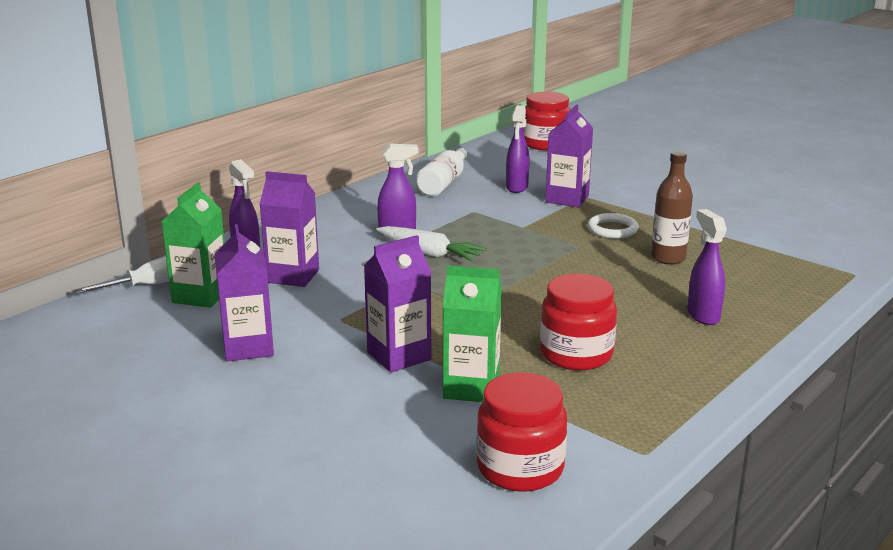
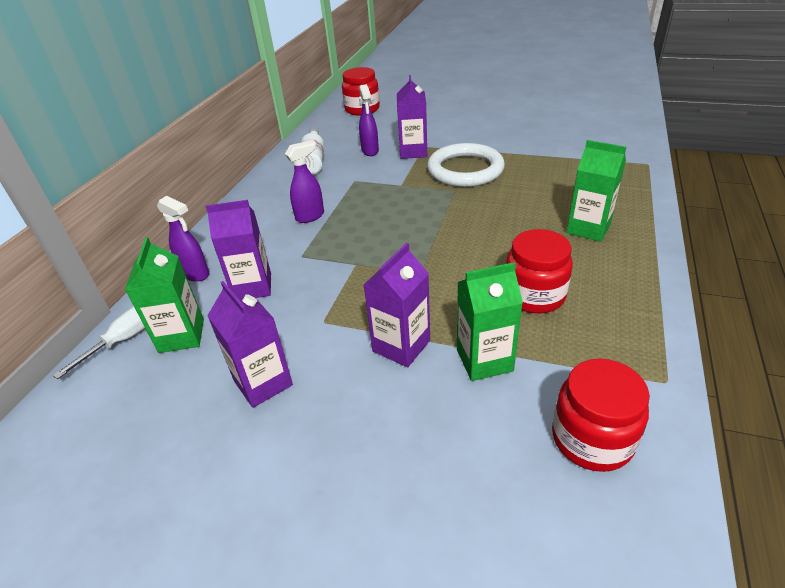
camera: 20 degrees left, 15 degrees up
(429, 253) = (349, 230): white carrot -> none
(612, 229) = (465, 170): white ring -> white ring, size x1.97
(668, 258) = (522, 184): brown bottle -> none
(703, 315) = (588, 228): purple spray bottle -> green carton

